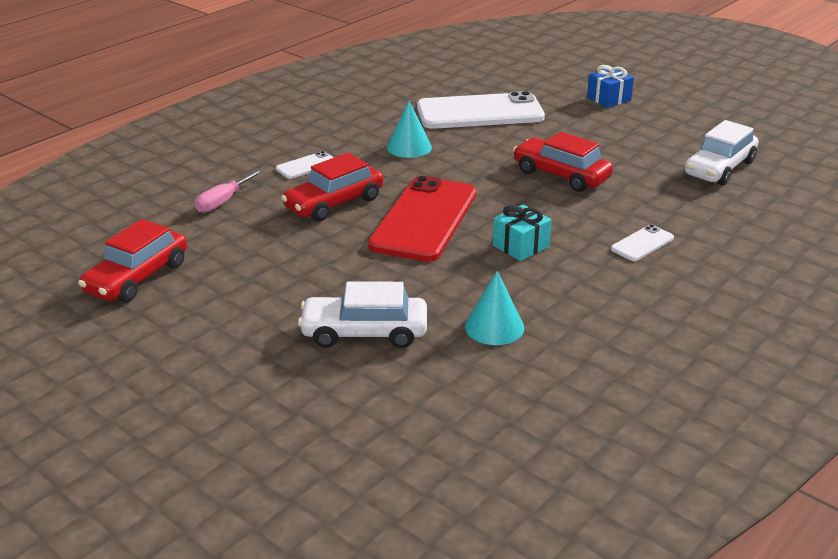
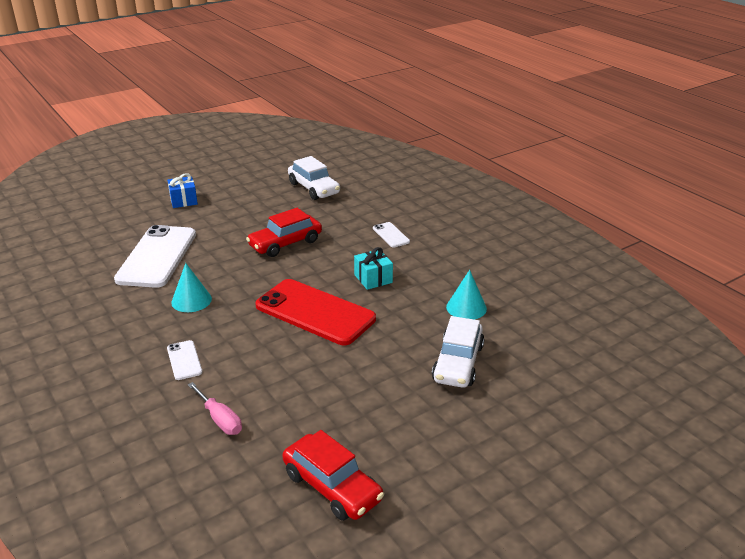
camera: 75 degrees left, 0 degrees up
(334, 203) = (263, 353): red car -> none

